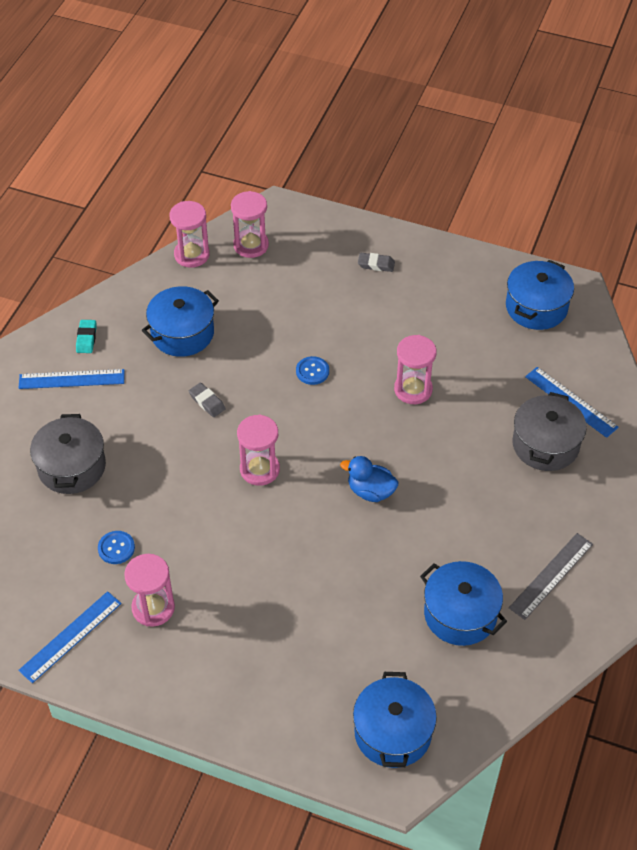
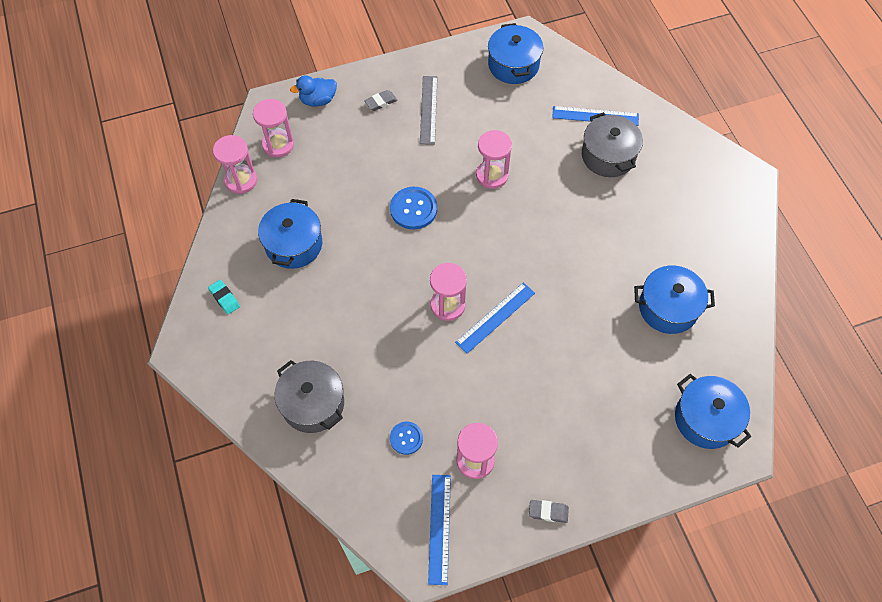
camera: 40 degrees left, 10 degrees up
(71, 379) = (245, 337): blue ruler -> blue ruler (495, 317)
(207, 402) = (362, 283): grey eraser -> grey eraser (548, 512)
(312, 371) = (413, 209): blue button -> blue button, size x1.62
(370, 491) = (534, 266): blue duck -> blue duck (318, 100)
(551, 576) = (694, 241): grey ruler -> grey ruler (429, 109)

